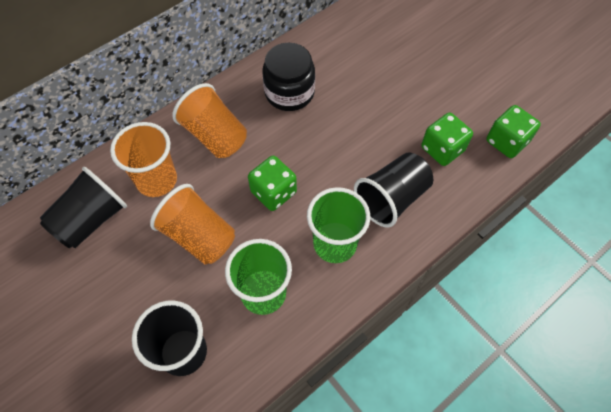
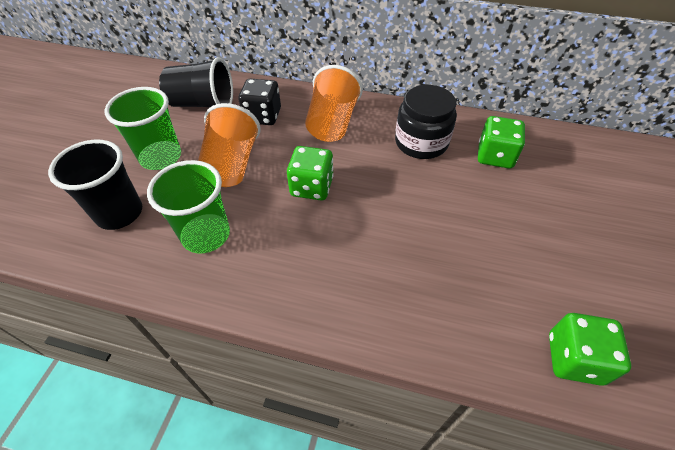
camera: 55 degrees right, 10 degrees down
(157, 180) = (263, 116): orange cup -> black dice
(335, 244) = (295, 260): green cup -> green cup (161, 157)
(391, 199) = (385, 280): black cup -> none
(442, 149) = (490, 294): green dice -> green dice (495, 156)

